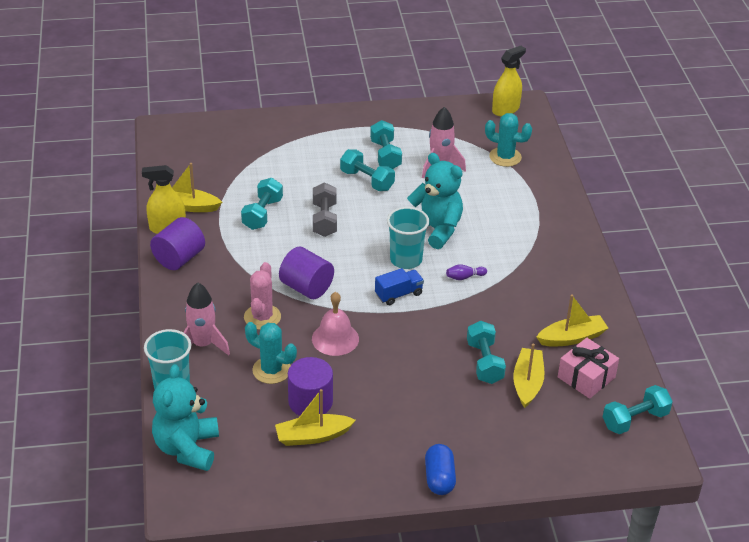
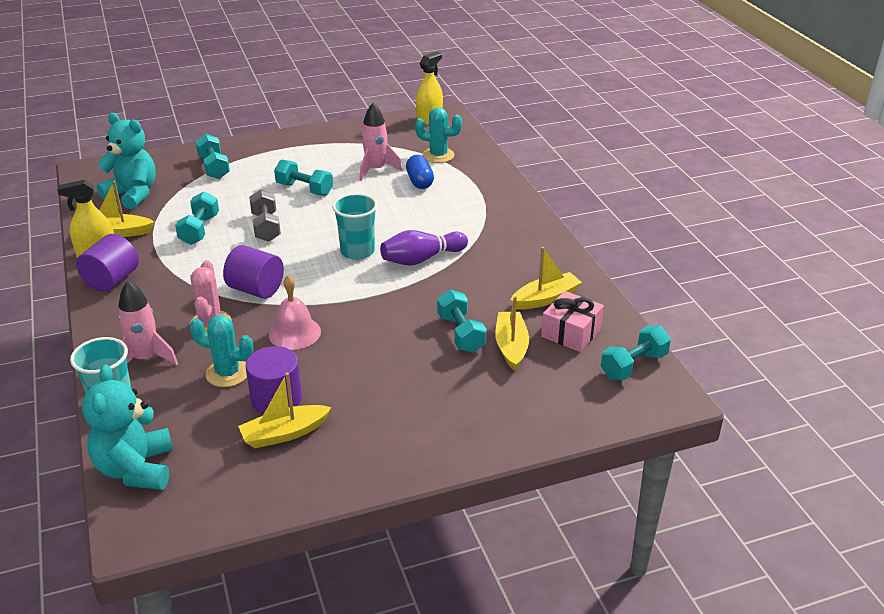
camera: 10 degrees left, 5 degrees down
(385, 155) = (319, 167): turquoise dumbbell -> turquoise dumbbell (214, 167)
(398, 294) = (356, 283): blue truck -> none
(435, 229) = (382, 222): turquoise teddy bear -> turquoise teddy bear (133, 194)
(439, 478) = (438, 456): blue capsule -> blue capsule (419, 181)
(464, 277) = (421, 259): purple bowling pin -> purple bowling pin, size x2.09

